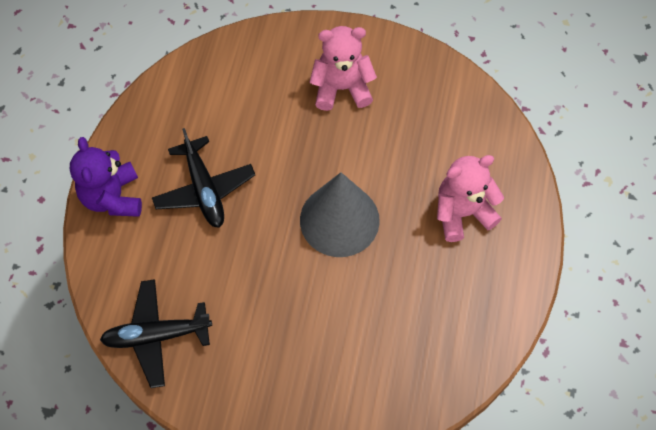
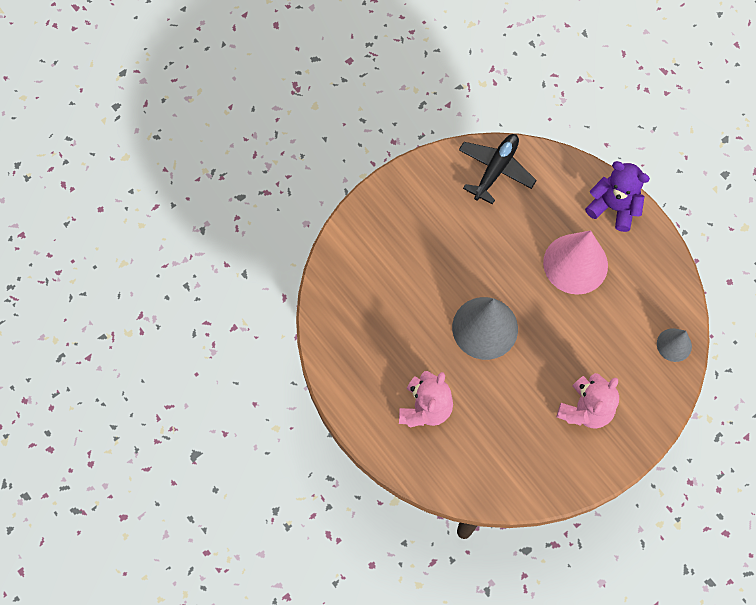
camera: 130 degrees right, 5 degrees up
(204, 189) = (575, 264): black plane -> pink cone
(218, 61) = (674, 345): none -> grey cone

